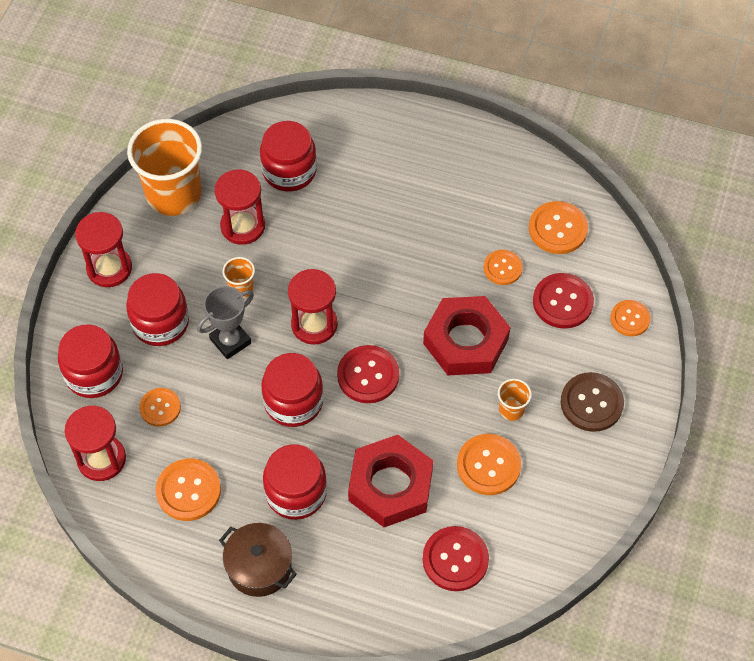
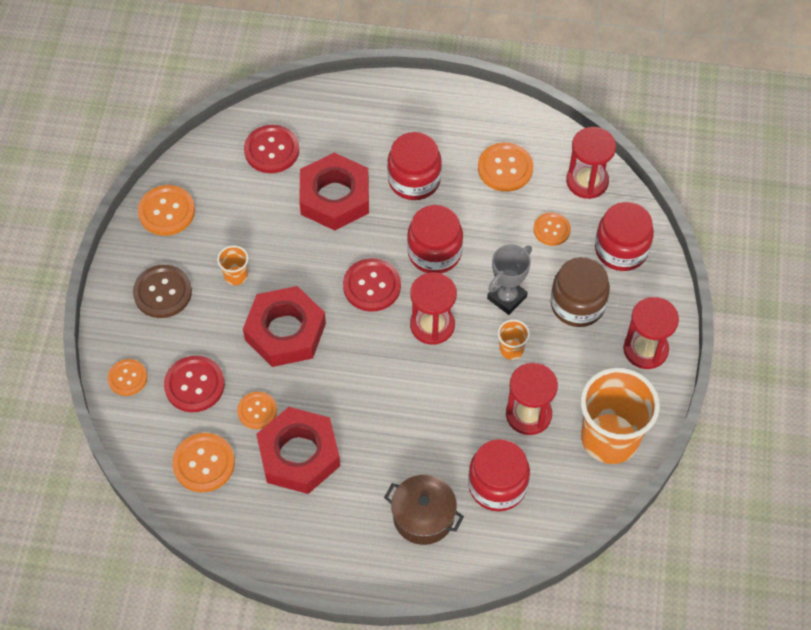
camera: 170 degrees right, 0 degrees up
(160, 323) = (577, 304): red jar -> brown jar
(259, 567) = (430, 122): brown pot -> brown pot (423, 516)
(467, 223) = (299, 455): none -> red nut
(488, 465) = (252, 226): orange button -> orange button (167, 211)

